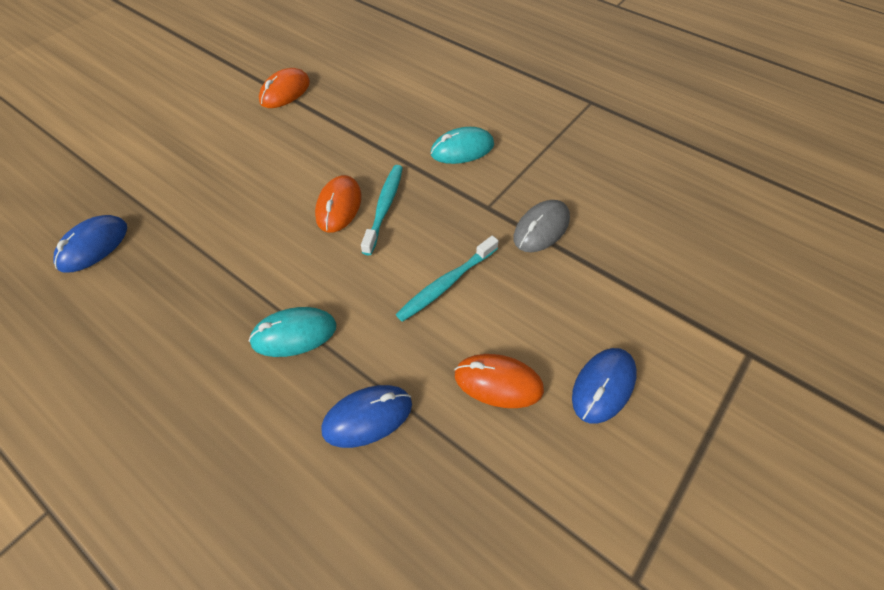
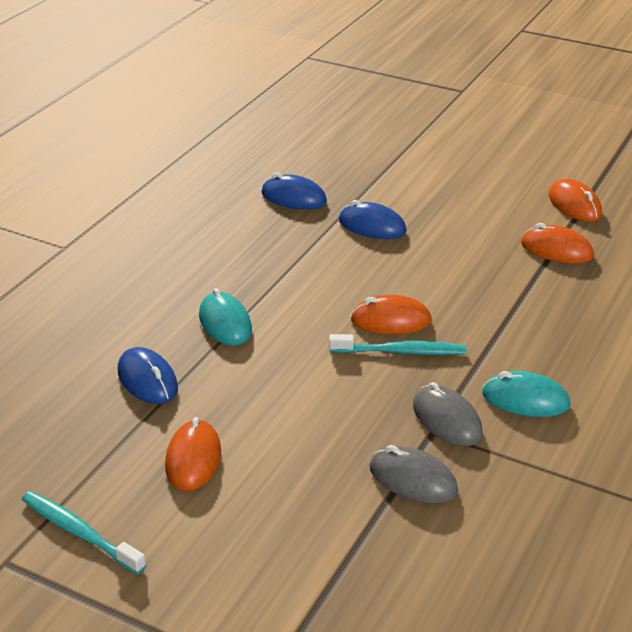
camera: 80 degrees right, 20 degrees down
(229, 69) = (574, 205): none -> orange mouse
(446, 284) = (307, 410): turquoise toothbrush -> turquoise toothbrush (79, 533)
(462, 149) = (525, 399): turquoise mouse -> turquoise mouse turned 45 degrees counterclockwise
(476, 196) = (447, 420): none -> grey mouse
(603, 386) = (200, 539): blue mouse -> blue mouse (372, 226)

